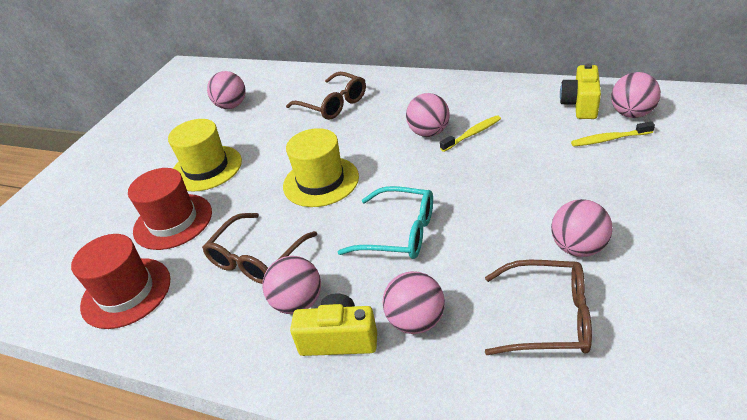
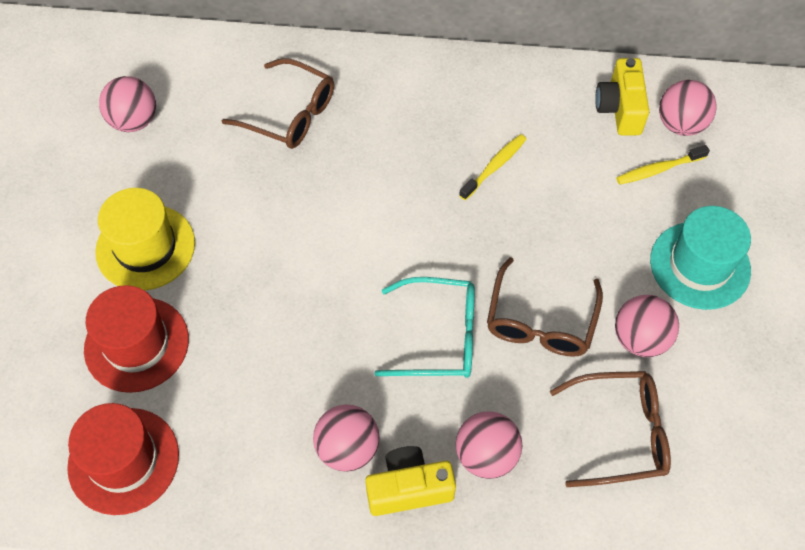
camera: 20 degrees left, 20 degrees up
(257, 257) = (275, 390): brown glasses -> brown glasses (541, 320)
(321, 181) = (317, 261): yellow hat -> none
(429, 133) = (438, 166): pink ball -> none
(641, 200) = (700, 265): none -> turquoise hat

